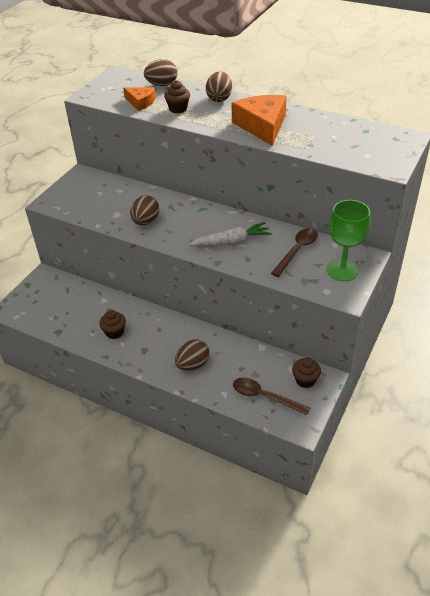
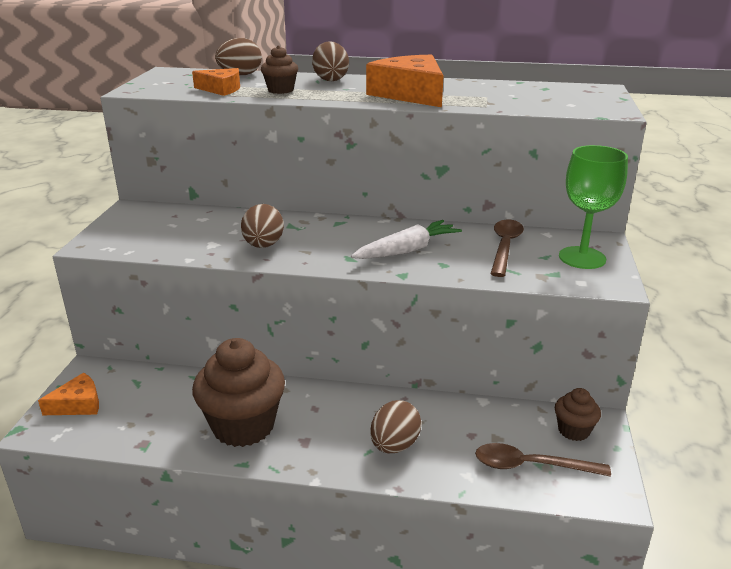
camera: 20 degrees left, 15 degrees down
(32, 298) = (78, 404): none -> orange cheese
(114, 332) = (243, 426): brown cupcake -> brown cupcake, size x2.01

